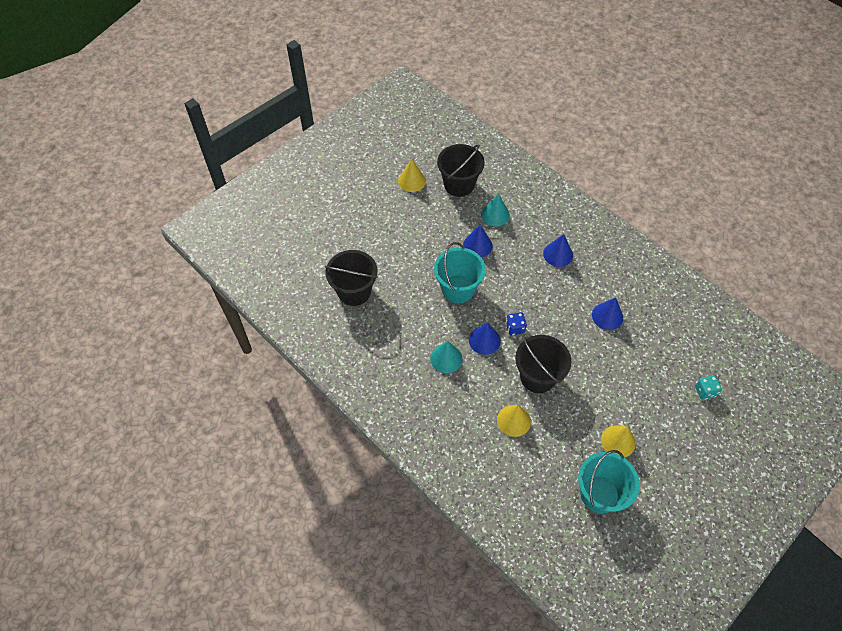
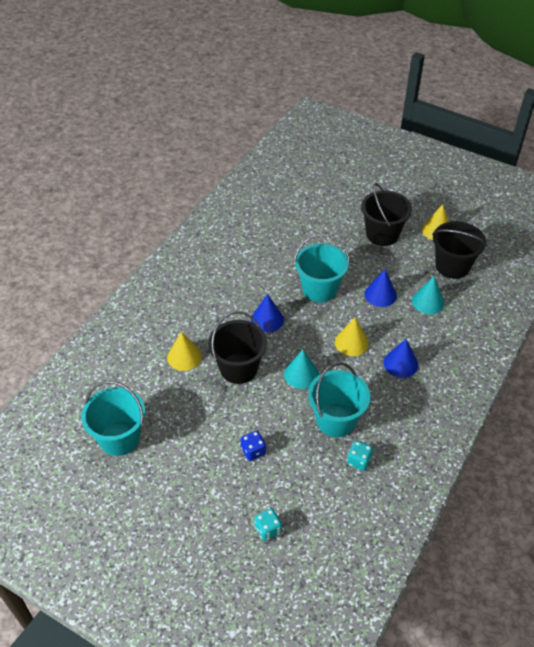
camera: 75 degrees right, 10 degrees down
(354, 291) = (287, 218): black bucket -> black bucket (382, 234)
(446, 358) = (237, 295): turquoise cone -> turquoise cone (301, 374)
(515, 328) = (290, 341): blue dice -> blue dice (253, 451)
(607, 316) = (336, 420): blue cone -> turquoise bucket
(618, 441) = (182, 448): yellow cone -> yellow cone (351, 342)
(649, 311) = (359, 461): none -> turquoise dice

